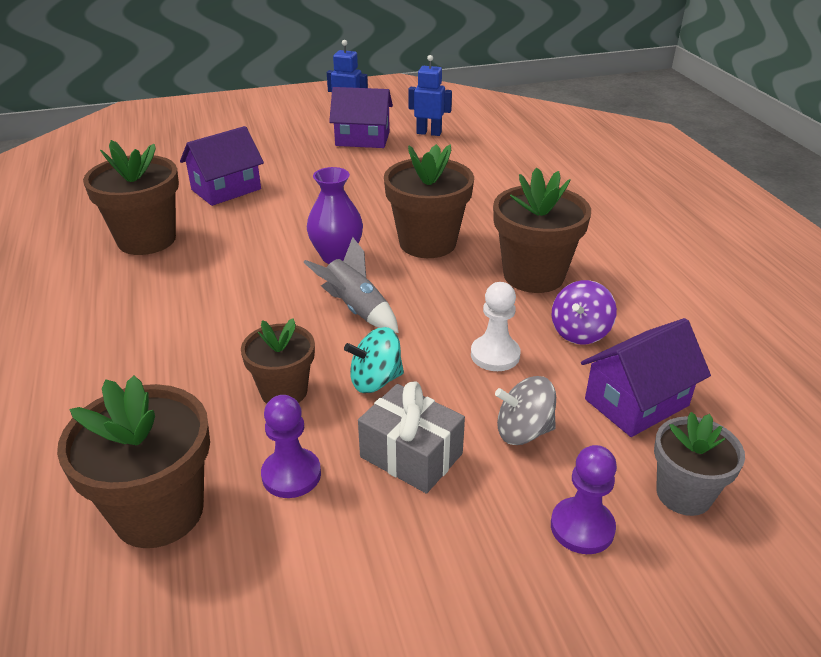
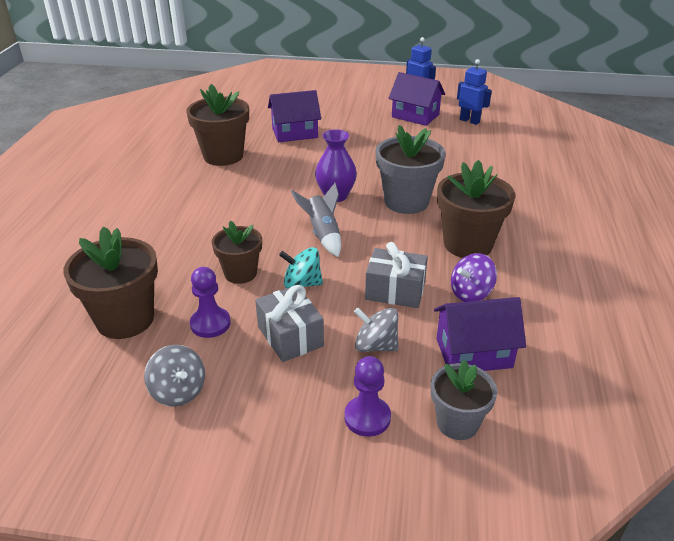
camera: 25 degrees right, 0 degrees up
(314, 589) = (178, 391): none -> grey spinning top
(427, 243) = (406, 202): brown flower pot -> grey flower pot
(495, 355) = (395, 291): white pawn -> grey gift

